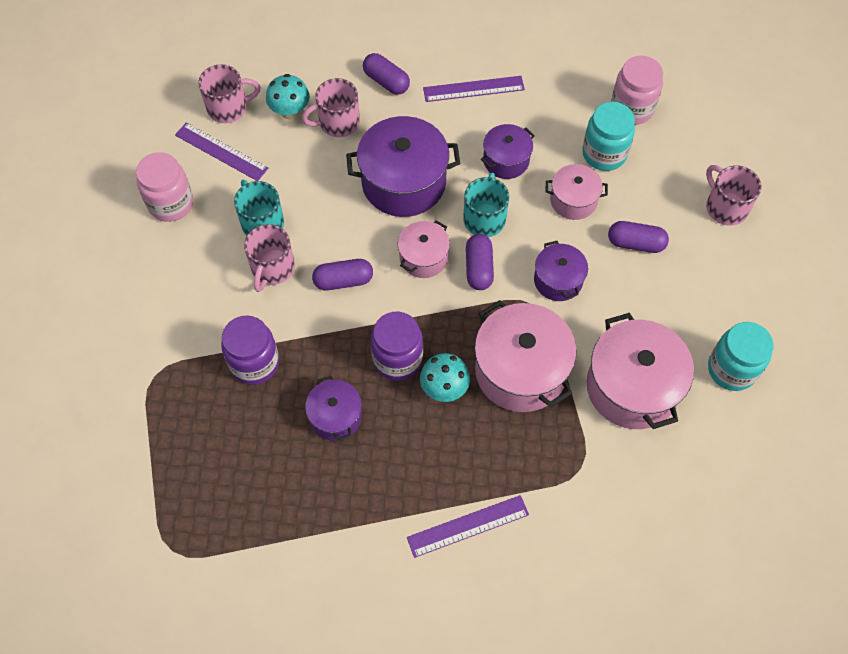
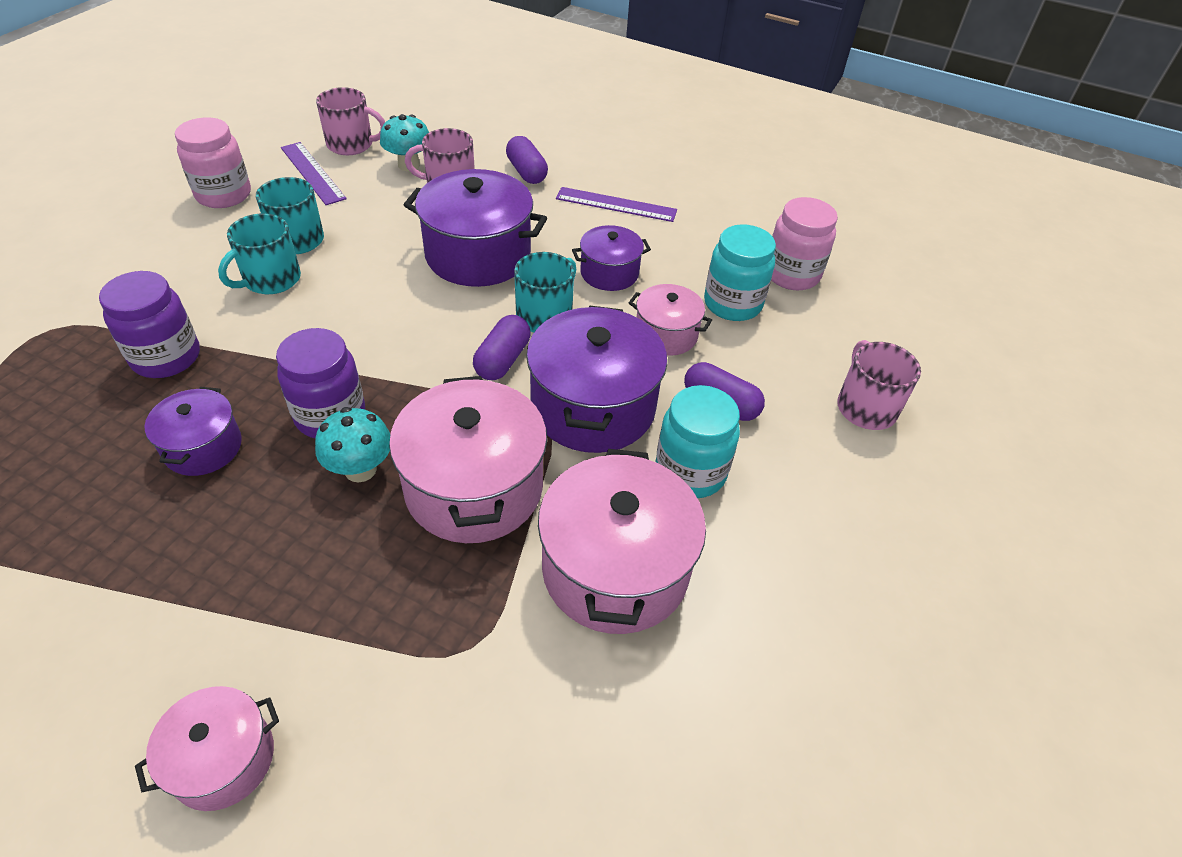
camera: 20 degrees right, 15 degrees down
(272, 268) = (270, 280): pink mug -> turquoise mug
(343, 281) = (336, 317): purple capsule -> none
(423, 257) = (445, 327): pink pot -> pink pot (223, 759)
(468, 526) = (251, 657): purple ruler -> none
(558, 280) = (593, 407): purple pot -> purple pot, size x1.80
(731, 369) = (779, 605): turquoise jar -> turquoise jar (690, 472)

